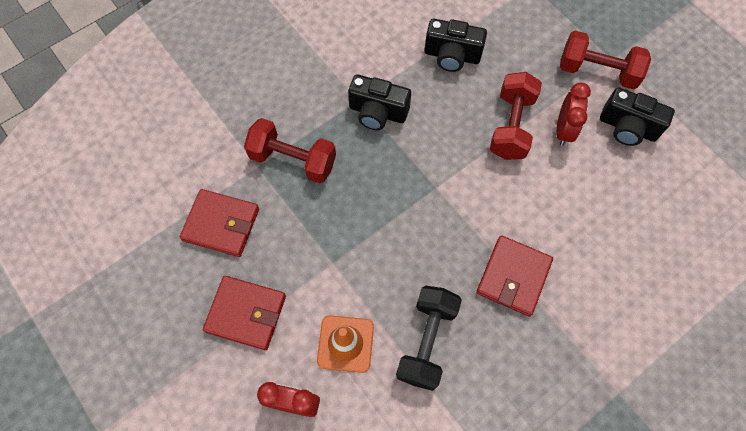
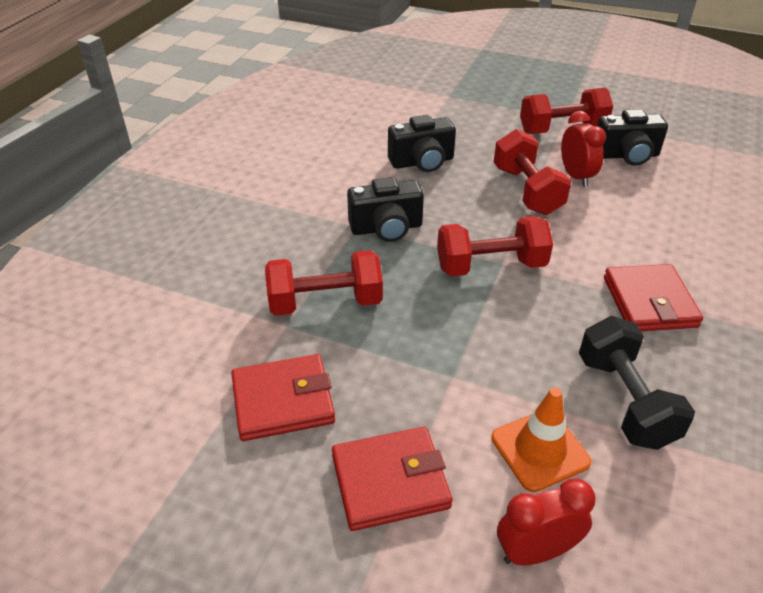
camera: 30 degrees left, 25 degrees down
(426, 186) = (491, 266): none -> red dumbbell

